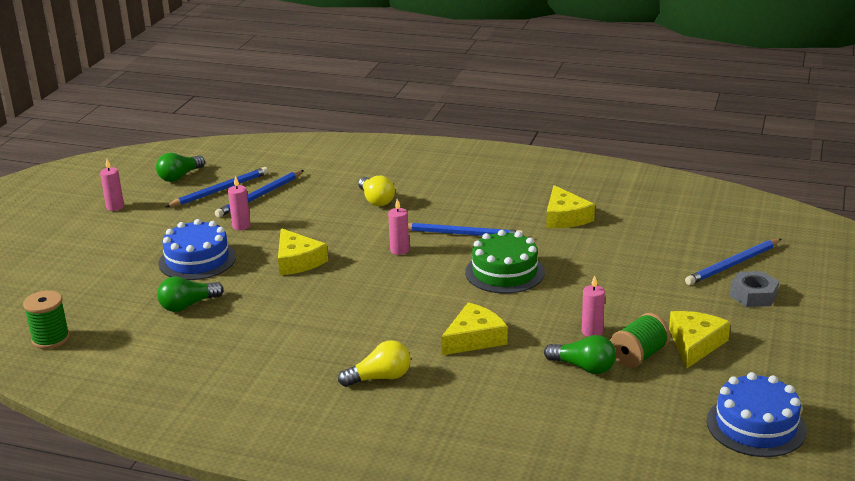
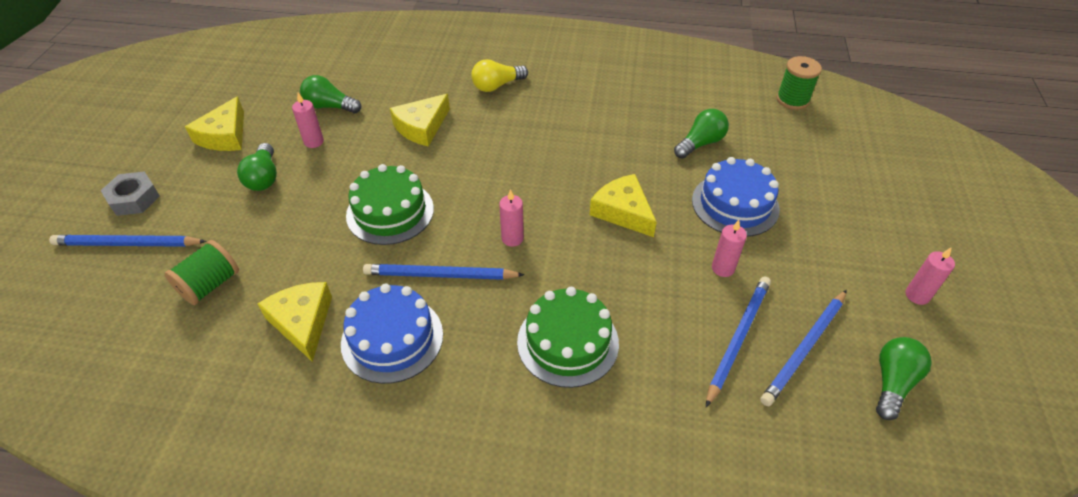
camera: 170 degrees right, 20 degrees up
(376, 200) = (567, 342): yellow light bulb -> green cake
(633, 304) = (264, 177): none -> green light bulb
(639, 356) = (279, 120): green spool -> green spool (210, 285)
(733, 264) = (127, 244): blue pencil -> blue pencil turned 135 degrees counterclockwise
(756, 426) = (214, 70): blue cake -> blue cake (392, 338)

